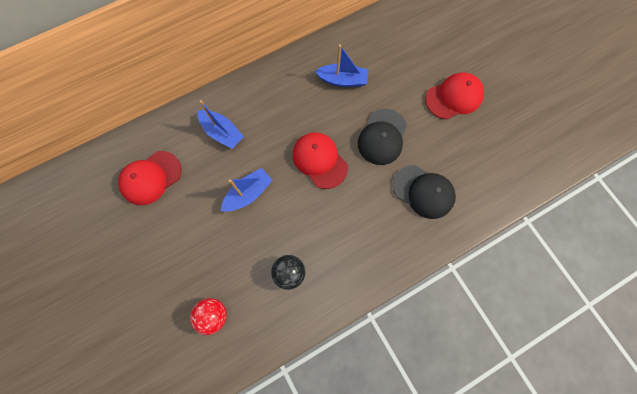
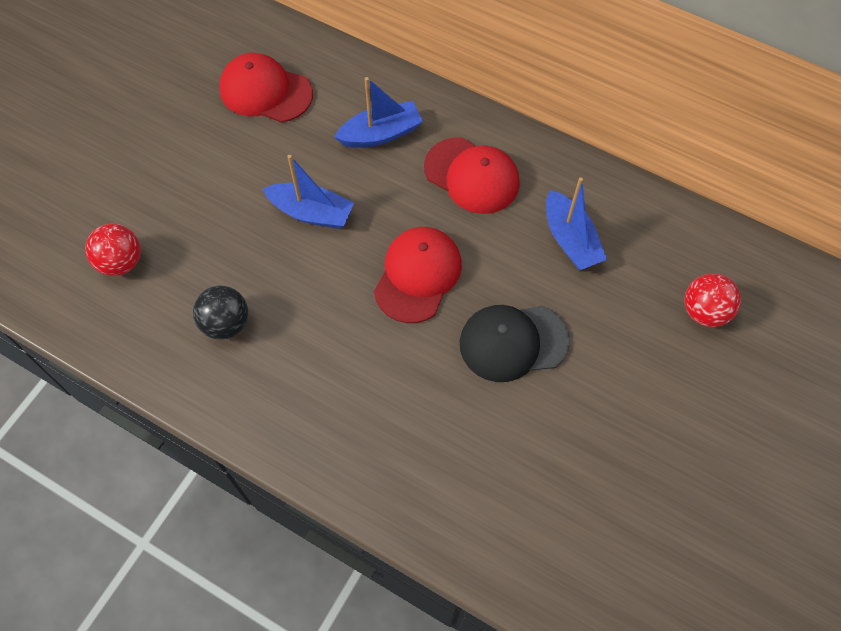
camera: 60 degrees right, 10 degrees down
(222, 133) = (381, 134): blue boat -> blue boat turned 120 degrees counterclockwise
(413, 48) = (704, 311): none -> red ball
(423, 192) = (459, 448): black cap -> none
(454, 97) = (660, 417): red cap -> red cap (472, 176)

